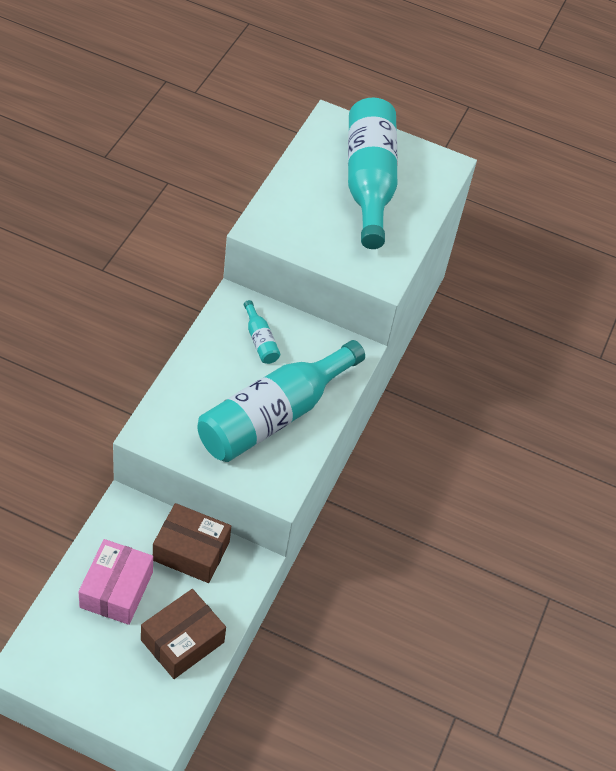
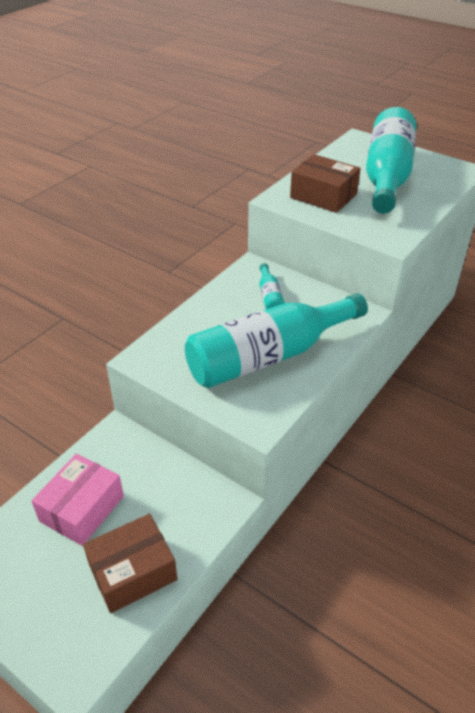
camera: 20 degrees right, 10 degrees down
(191, 551) = (168, 481): brown box -> brown box (323, 196)

